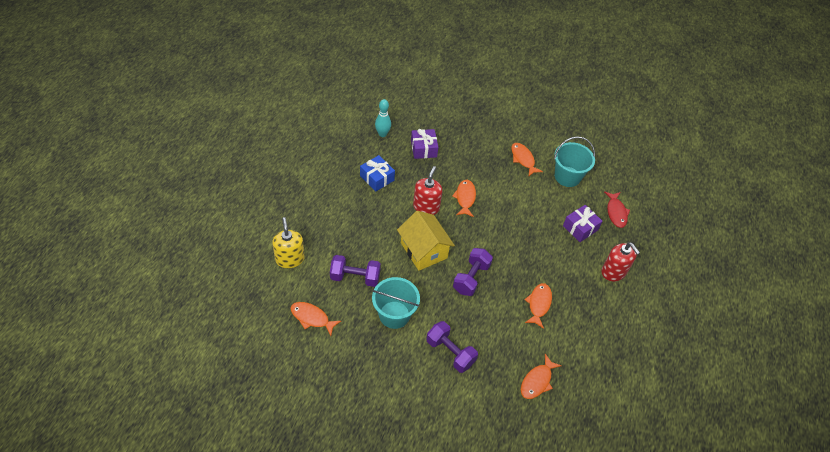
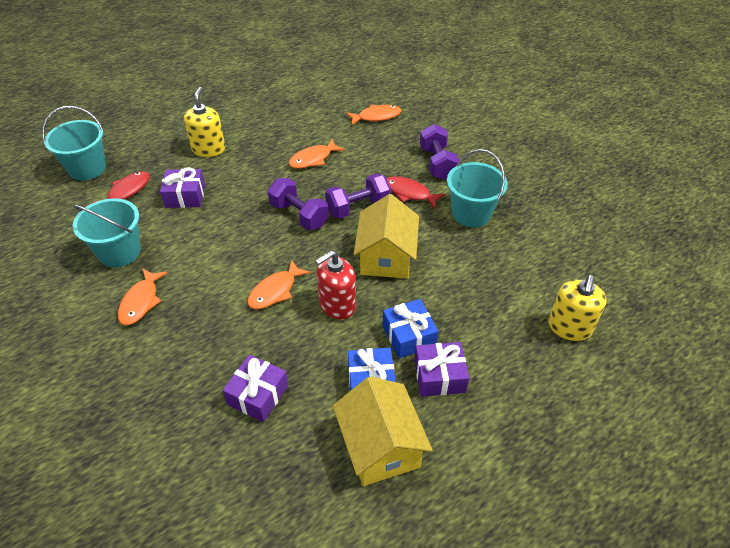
camera: 140 degrees left, 5 degrees down
(312, 318) = (569, 251): orange fish -> none
(346, 197) = (439, 376): none -> purple gift
(353, 155) = (380, 446): none -> yellow house
(355, 277) = (493, 267): purple dumbbell -> purple dumbbell (299, 215)
(375, 209) = (408, 336): none -> blue gift
(382, 134) = (298, 463): turquoise bowling pin -> none
(448, 310) = (409, 193): none -> red fish
(613, 272) = (208, 149): red soap dispenser -> yellow soap dispenser
(660, 214) = (87, 168): none -> turquoise bucket

